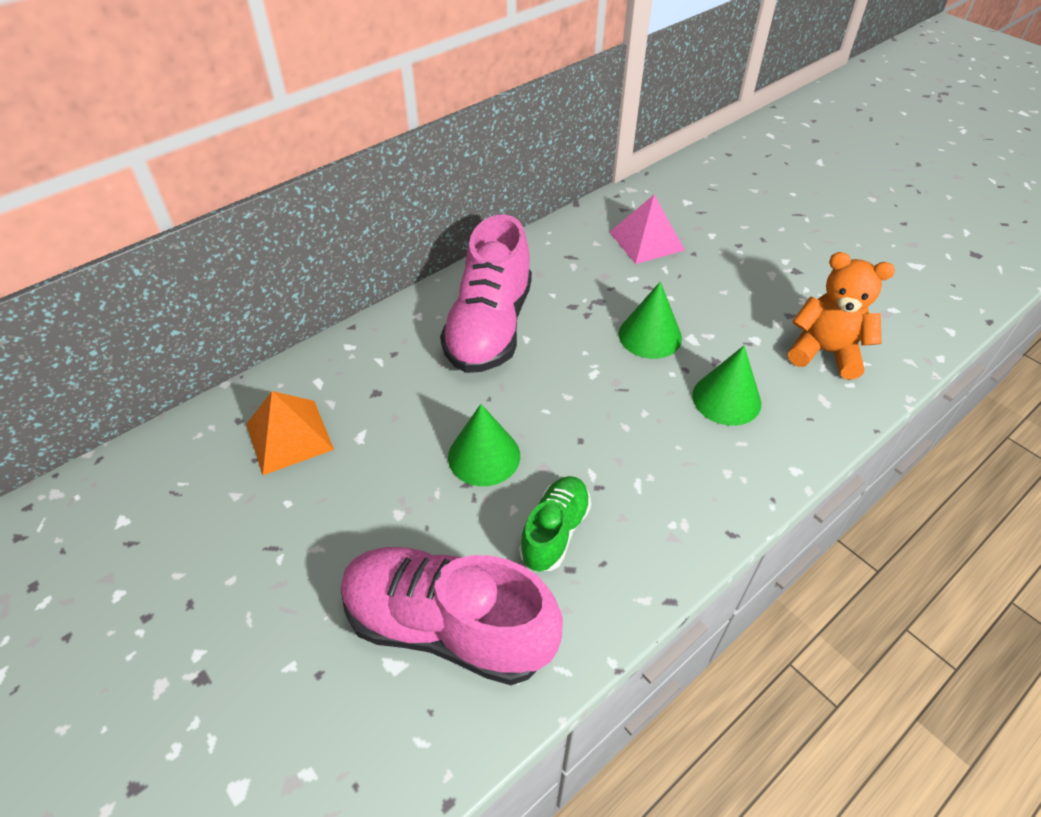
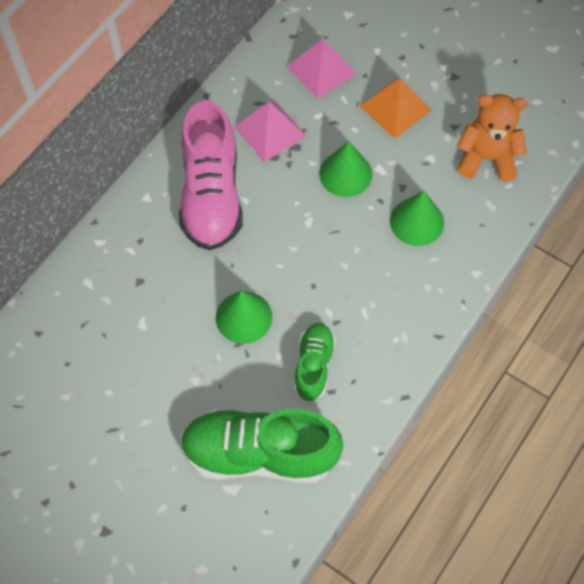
camera: 15 degrees left, 15 degrees up
(289, 436) = (85, 337): orange pyramid -> orange pyramid (395, 108)
(448, 627) = (259, 454): pink shoe -> green shoe
(574, 282) = (270, 131): none -> pink pyramid

